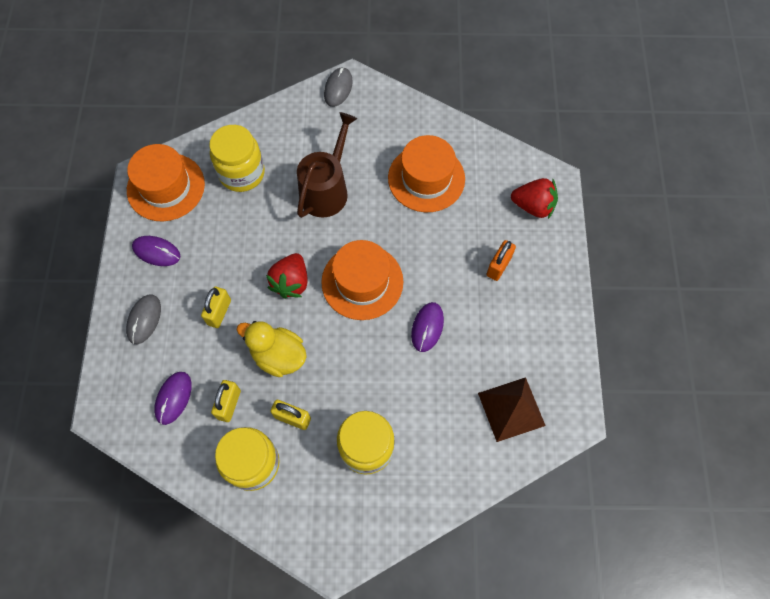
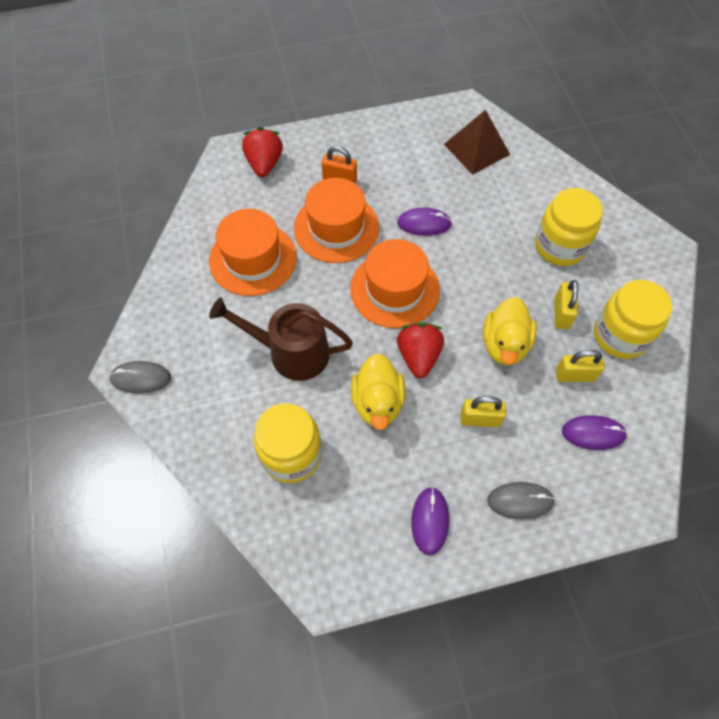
camera: 105 degrees left, 5 degrees down
(166, 187) = (335, 545): orange hat -> orange hat (336, 228)
(261, 241) = (377, 402): none -> yellow duck
(291, 282) = (418, 356): red strawberry -> red strawberry turned 90 degrees counterclockwise

